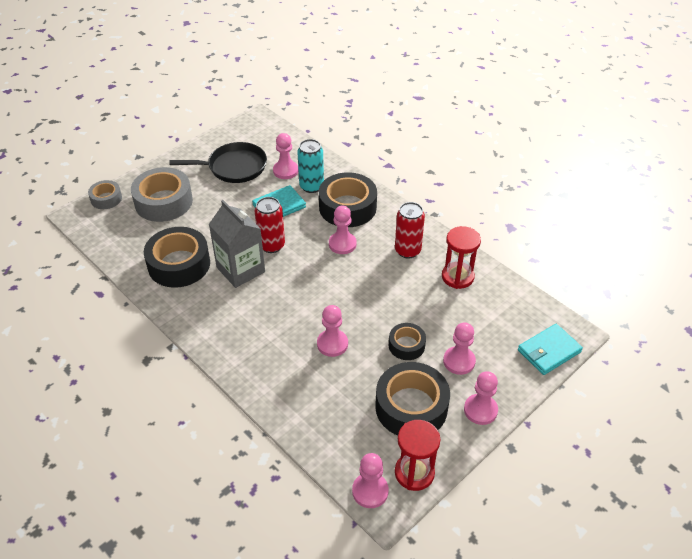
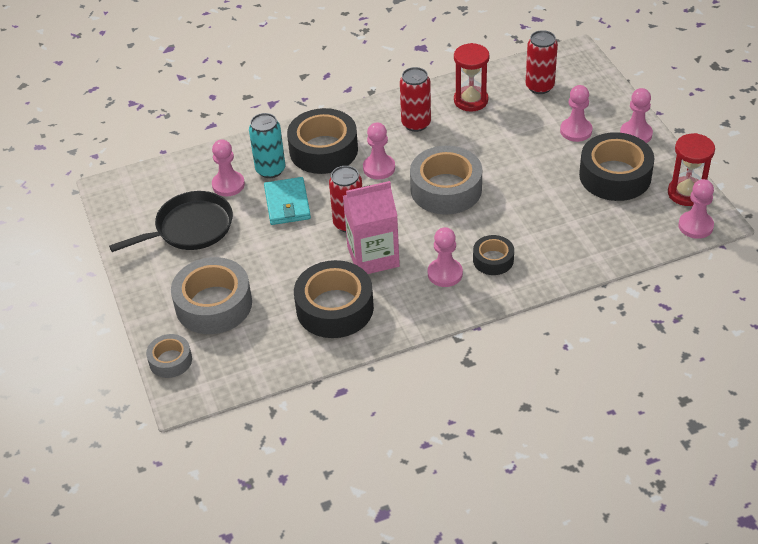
camera: 65 degrees left, 0 degrees up
(234, 167) = (190, 228): black pan -> black pan turned 45 degrees clockwise
(240, 270) = (373, 256): grey carton -> pink carton
(332, 344) = (515, 209): pink pawn -> pink pawn (445, 274)
(337, 291) = (446, 189): none -> grey tape
(406, 345) = (541, 159): black tape -> black tape (493, 260)
(506, 319) = (539, 86): none -> red can
(549, 351) = (589, 73): turquoise wallet -> none

